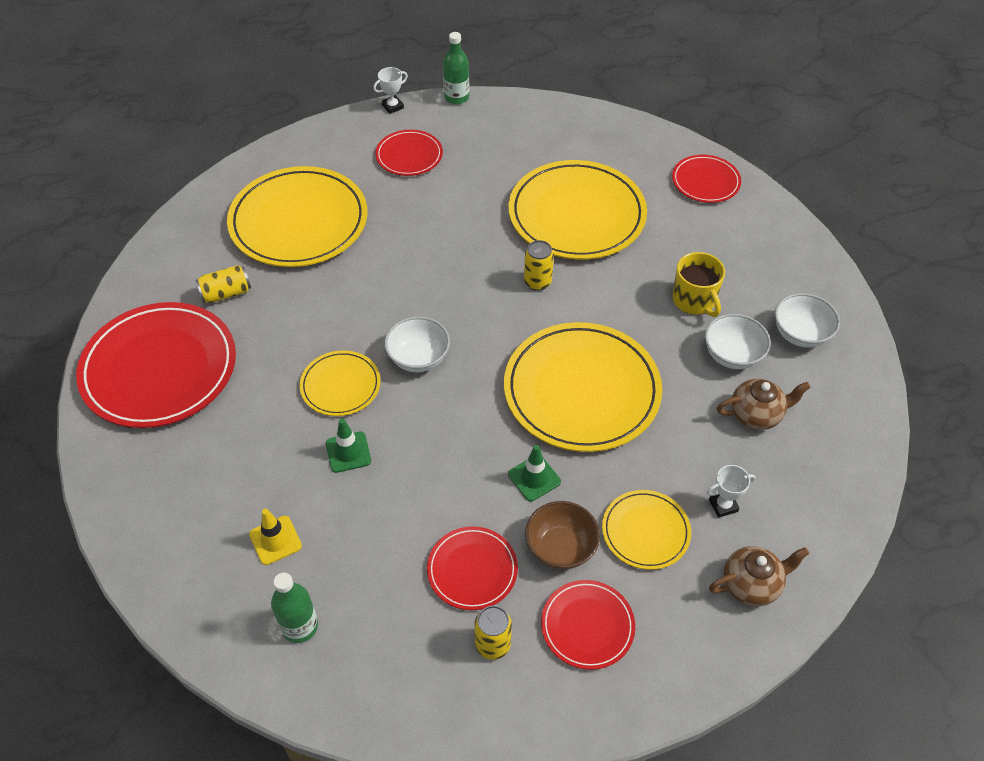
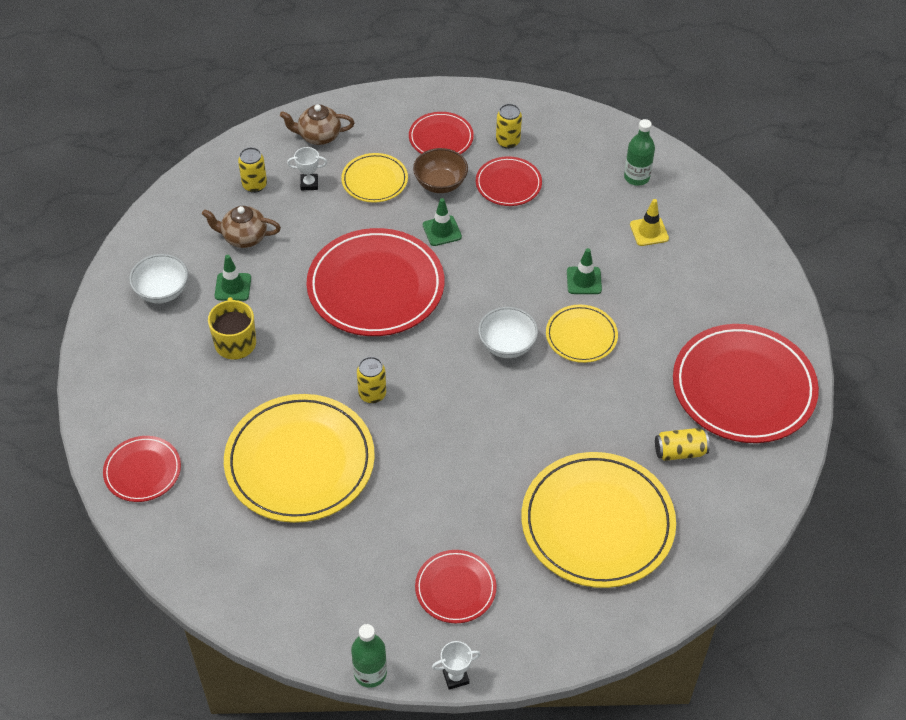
camera: 165 degrees left, 0 degrees up
(581, 390) = (375, 286): yellow plate -> red plate
(732, 355) = (233, 287): white bowl -> green traffic cone
(787, 487) = (254, 185): none -> yellow can

